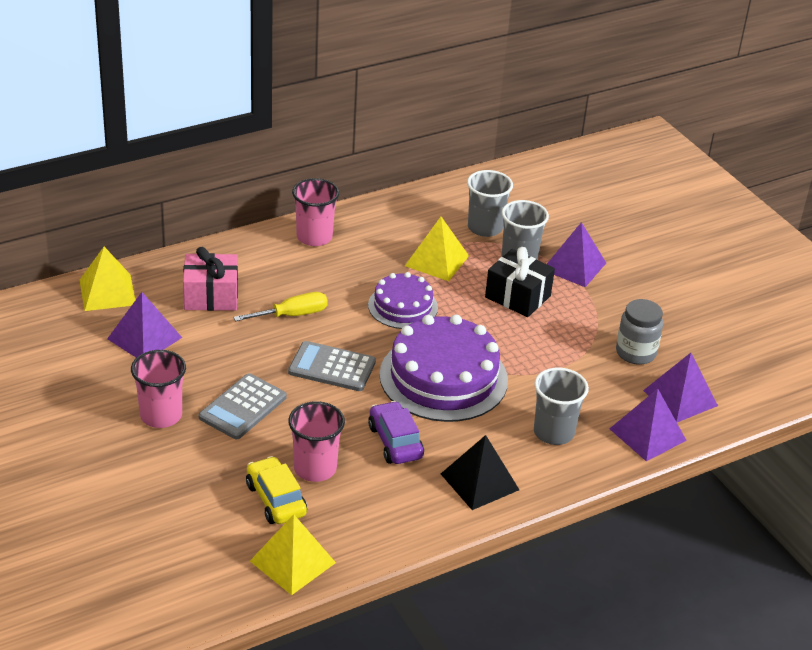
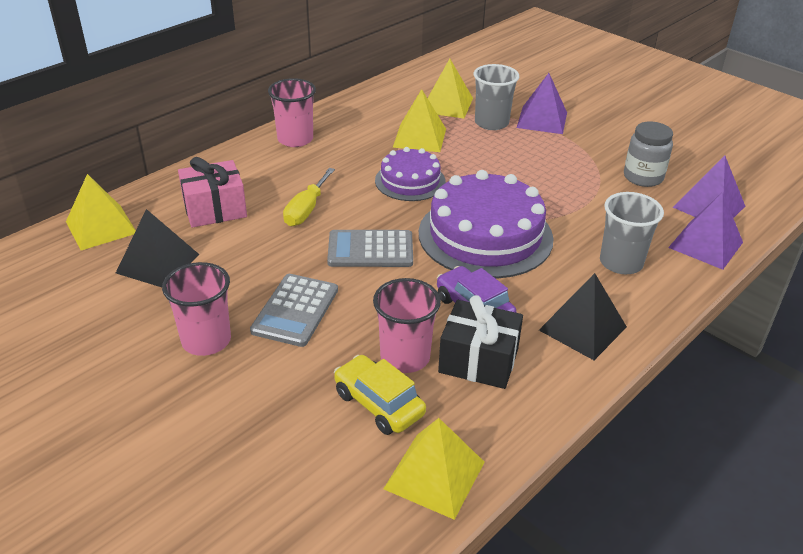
camera: 15 degrees left, 0 degrees up
(144, 338) = (157, 263): purple pyramid -> black pyramid
(292, 315) = (306, 210): yellow screwdriver -> yellow screwdriver turned 150 degrees clockwise
(485, 228) = (446, 105): grey cup -> yellow pyramid
(518, 296) = (509, 152): black gift -> black gift (478, 360)

